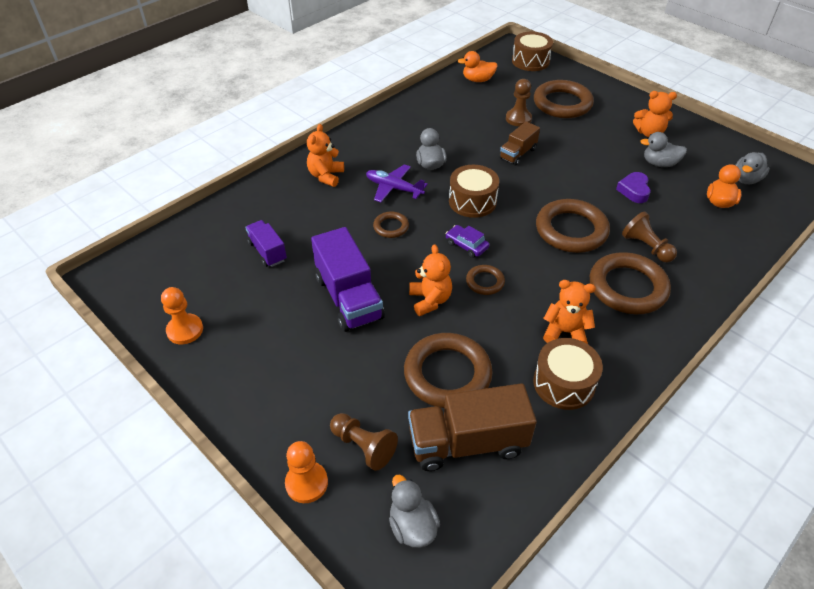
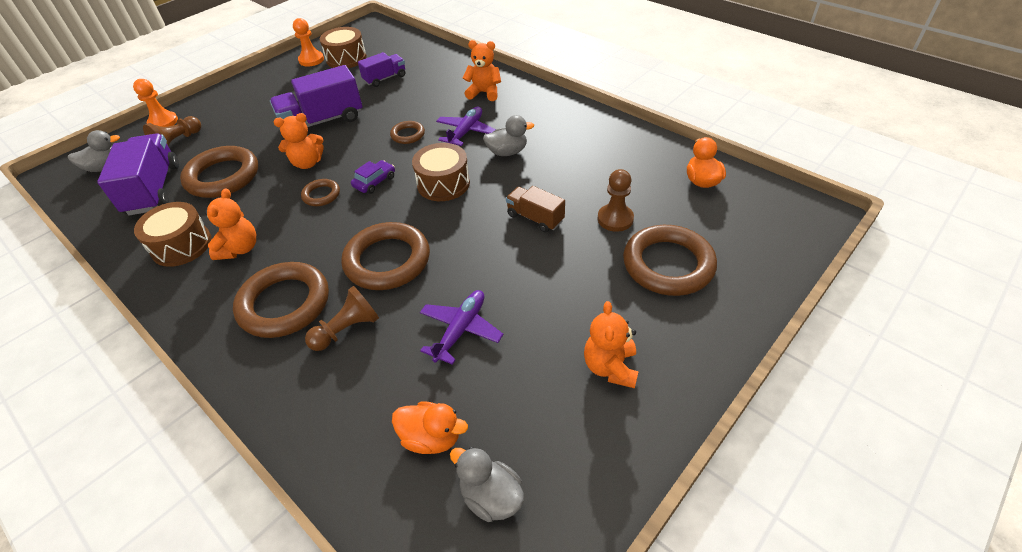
camera: 90 degrees right, 0 degrees up
(467, 443) = (154, 189): brown truck -> purple truck
(530, 61) = (782, 233): brown drum -> brown drum (346, 58)
(634, 190) = (461, 330): purple heart -> purple plane
(659, 163) = (527, 370): grey duck -> none

